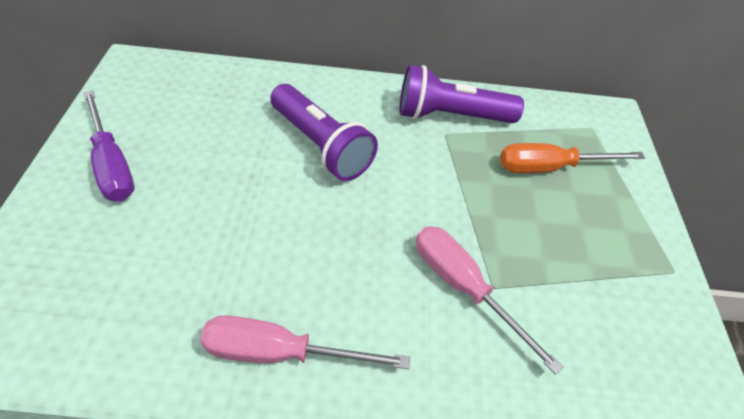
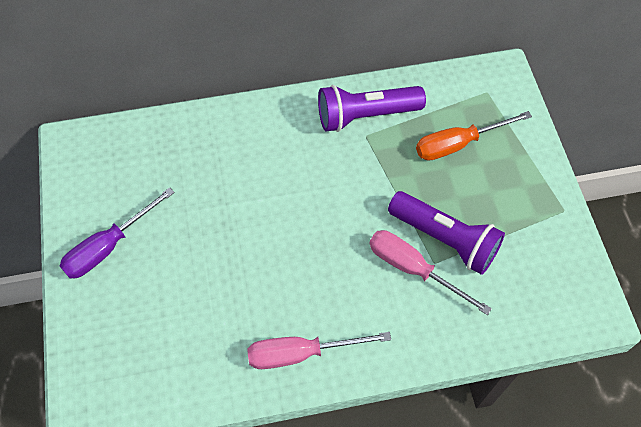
camera: 10 degrees left, 10 degrees up
(112, 164) = (109, 246): purple screwdriver -> purple screwdriver turned 90 degrees clockwise
(321, 145) = (268, 178): purple flashlight -> purple flashlight (445, 239)

